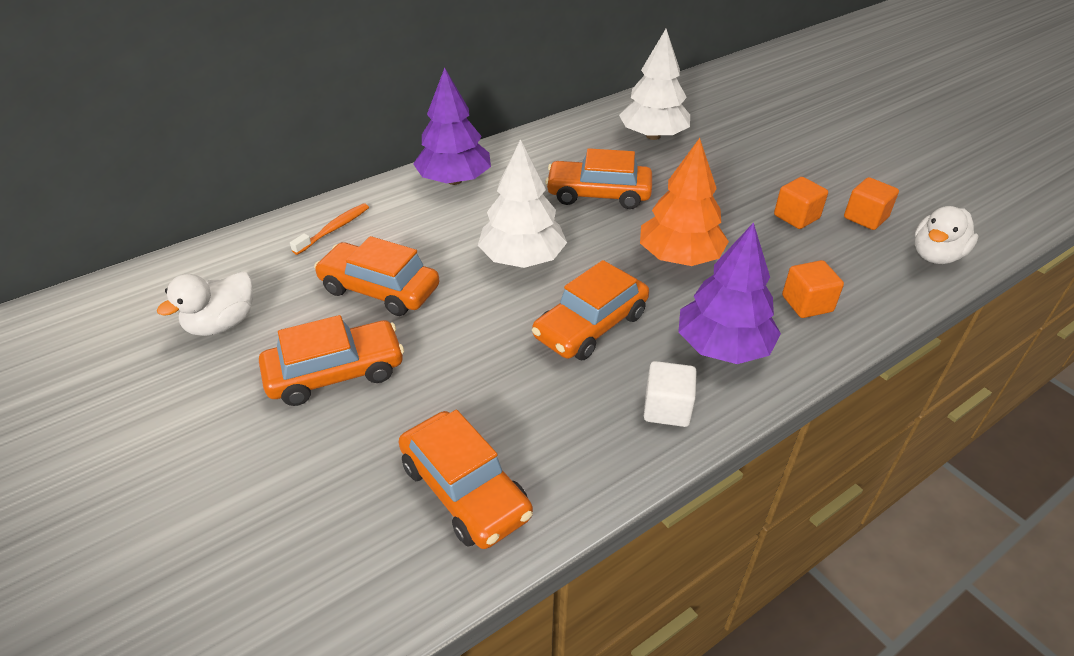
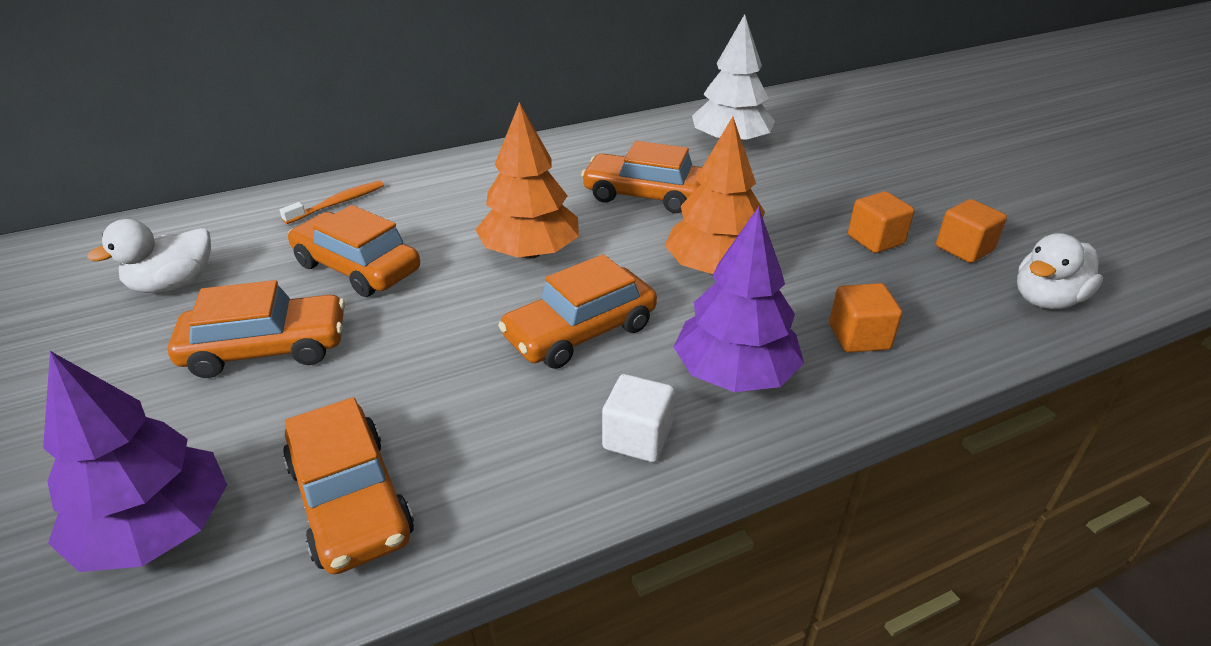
camera: 10 degrees right, 5 degrees down
(454, 180) = (489, 168): purple tree -> purple tree (156, 530)
(522, 258) = (530, 252): white tree -> orange tree

